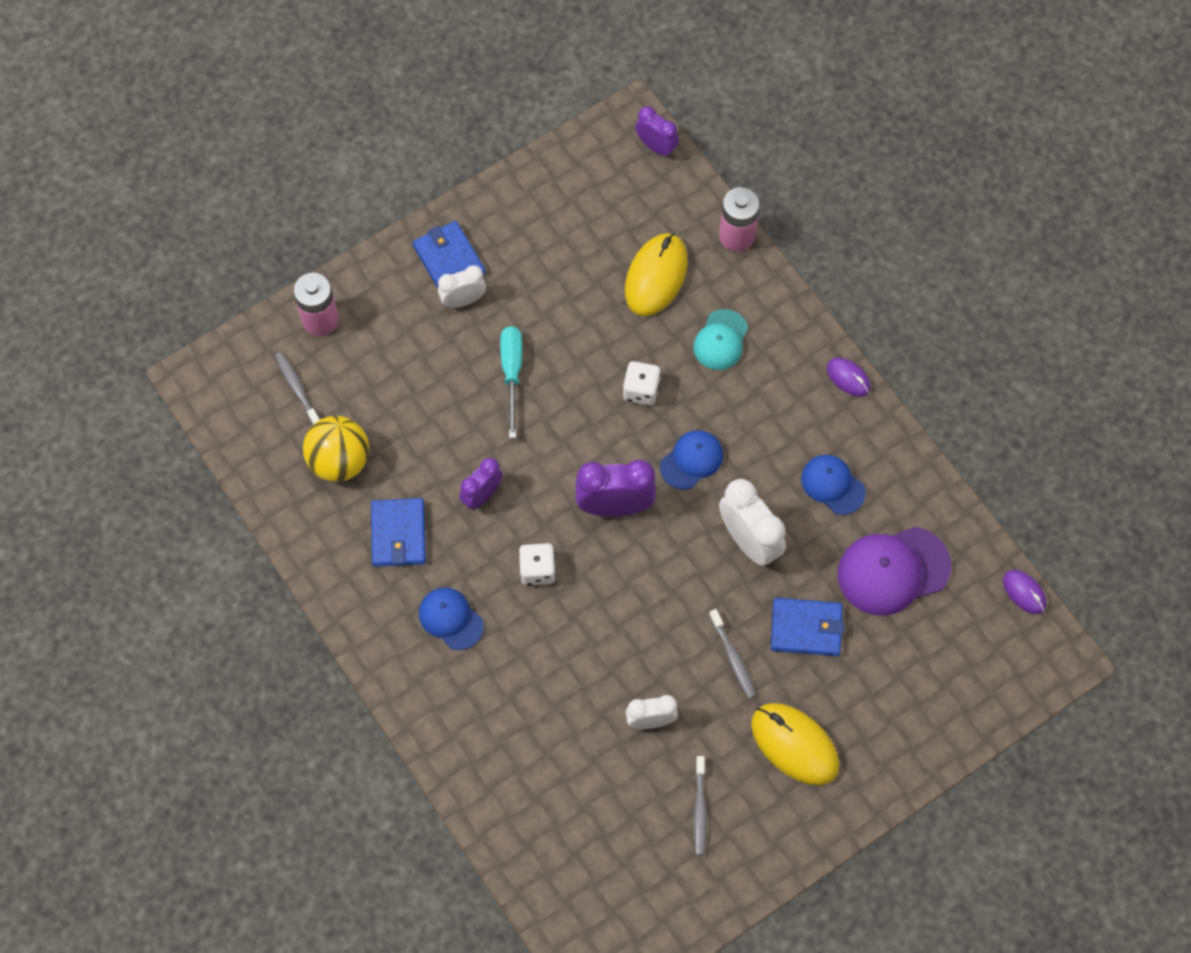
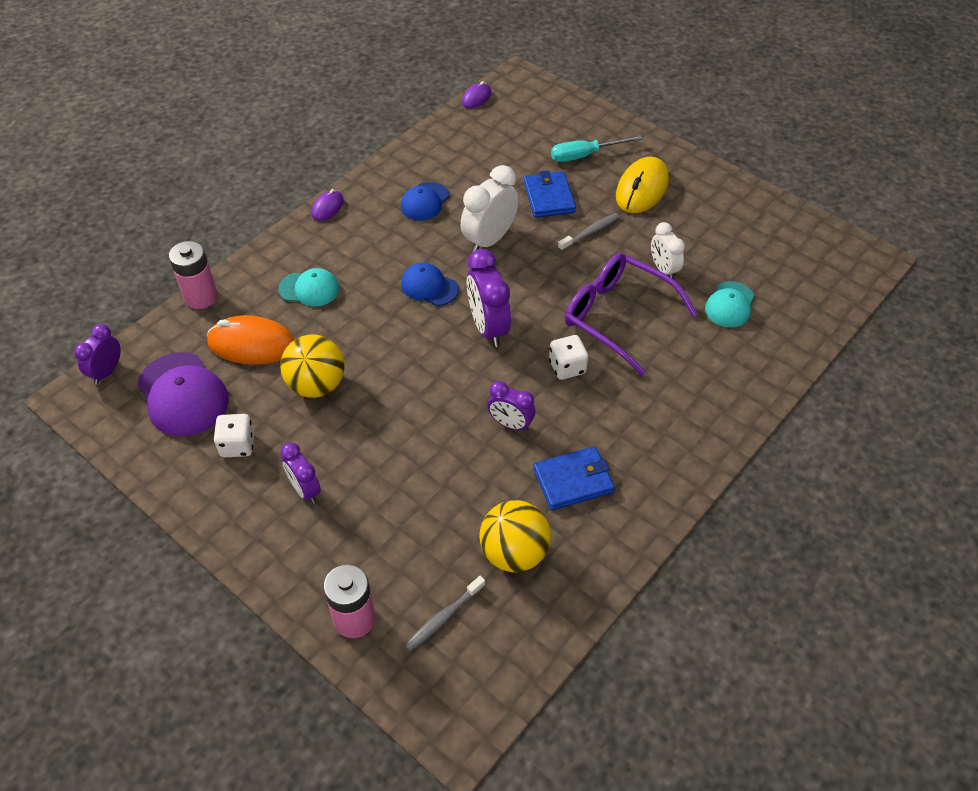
camera: 105 degrees left, 15 degrees down
(449, 259) = (259, 514): blue wallet -> none
(451, 619) = (638, 419): blue cap -> none
(463, 300) = (305, 490): white clock -> purple clock
(512, 373) = (378, 430): turquoise screwdriver -> turquoise screwdriver (585, 155)
(576, 774) = (729, 305): none -> turquoise cap
(584, 328) = (316, 385): none -> yellow ball
(593, 645) = (617, 316): none -> purple glasses
(641, 390) = (371, 332): white dice -> white dice (237, 445)
(656, 276) = (252, 344): yellow mouse -> orange mouse
(700, 809) = (716, 229): grey toothbrush -> none
(893, 570) = (484, 160): purple cap -> purple cap (183, 395)

